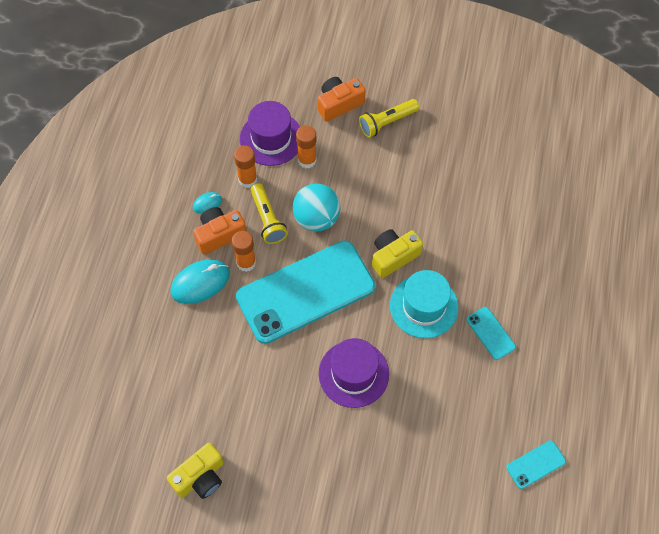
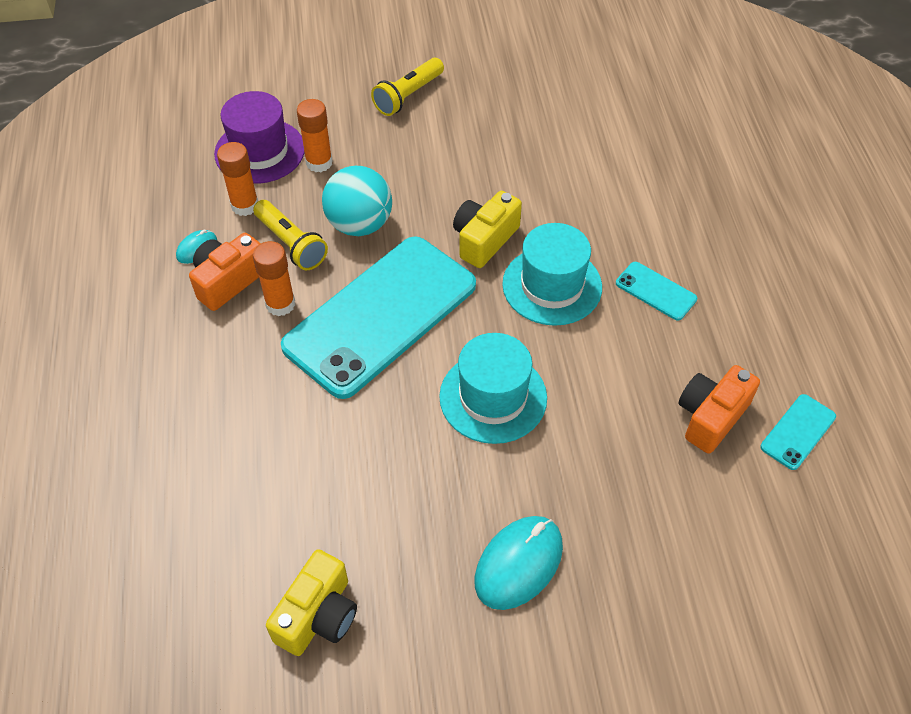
camera: 20 degrees left, 10 degrees down
(200, 283) = (221, 348): turquoise mouse -> turquoise mouse (519, 564)
(339, 104) = (336, 92): orange camera -> orange camera (711, 417)
(353, 374) = (493, 397): purple hat -> turquoise hat

